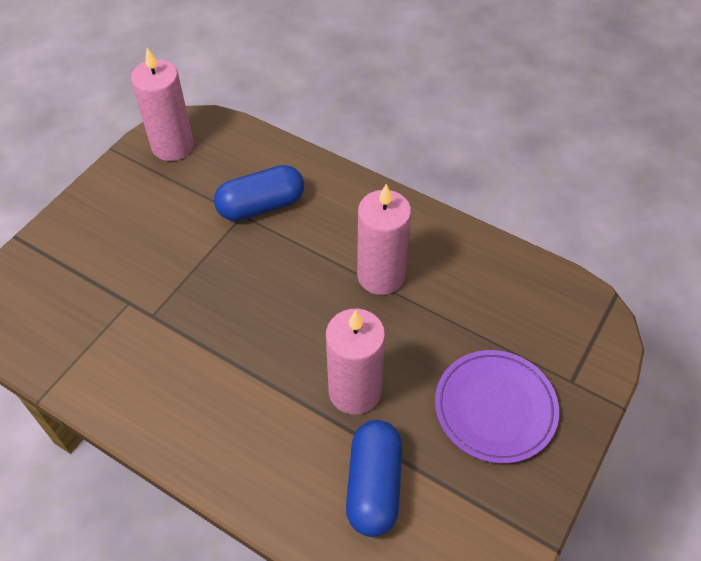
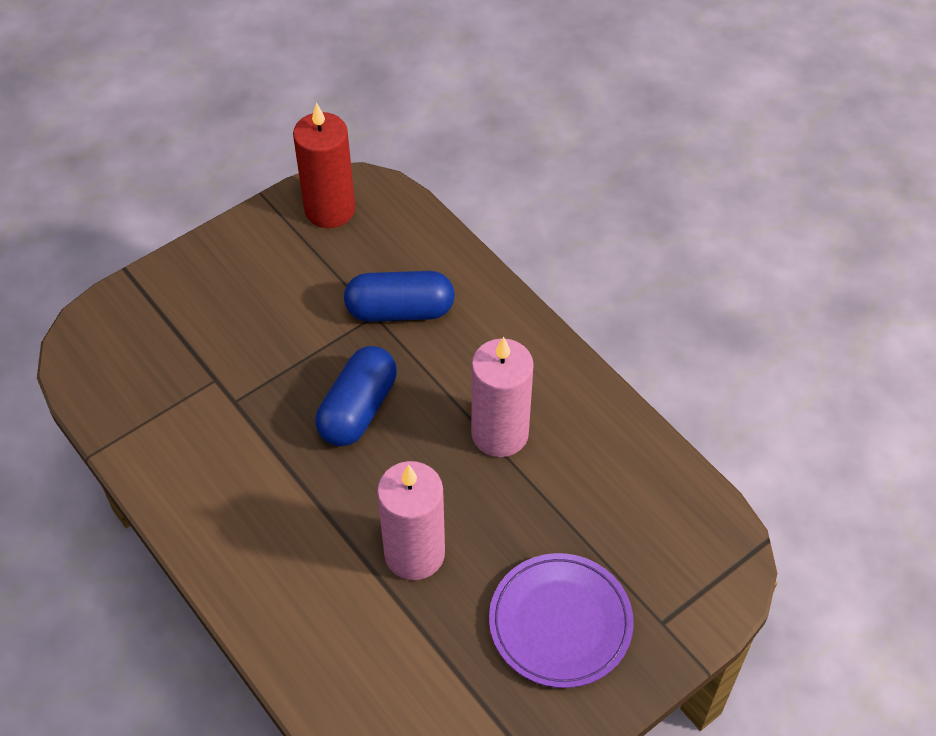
camera: 20 degrees right, 0 degrees up
(173, 146) = (330, 209): pink candle -> red candle
(374, 485) = (392, 659): blue capsule -> blue capsule (358, 409)

